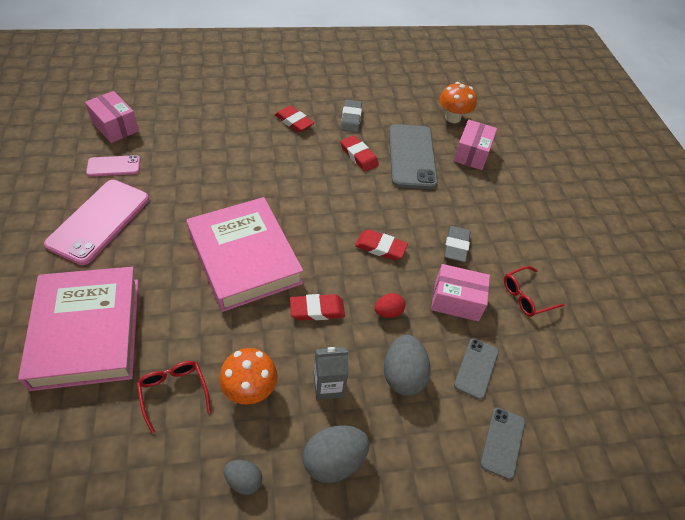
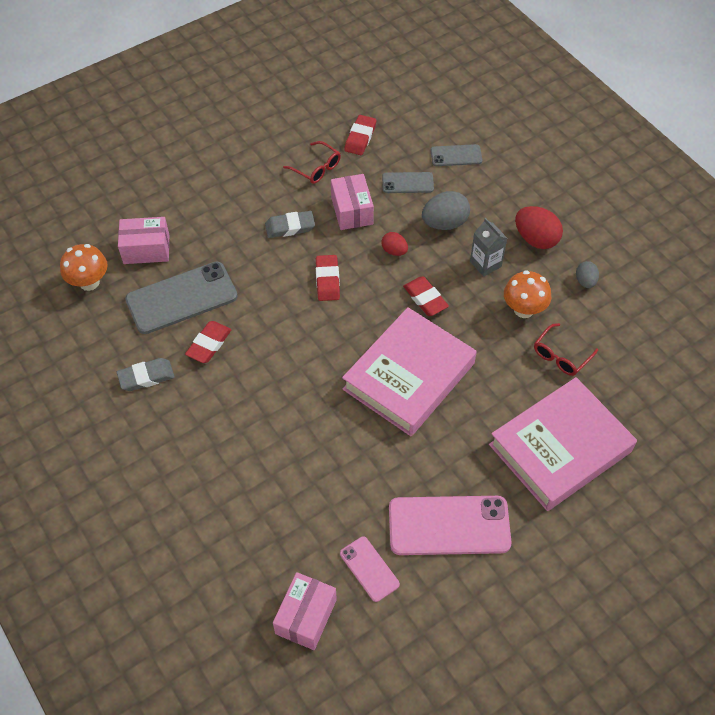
camera: 110 degrees left, 5 degrees up
(294, 122) = (185, 430): red eraser -> red eraser (360, 138)
(334, 460) = (536, 239): grey egg -> red egg

